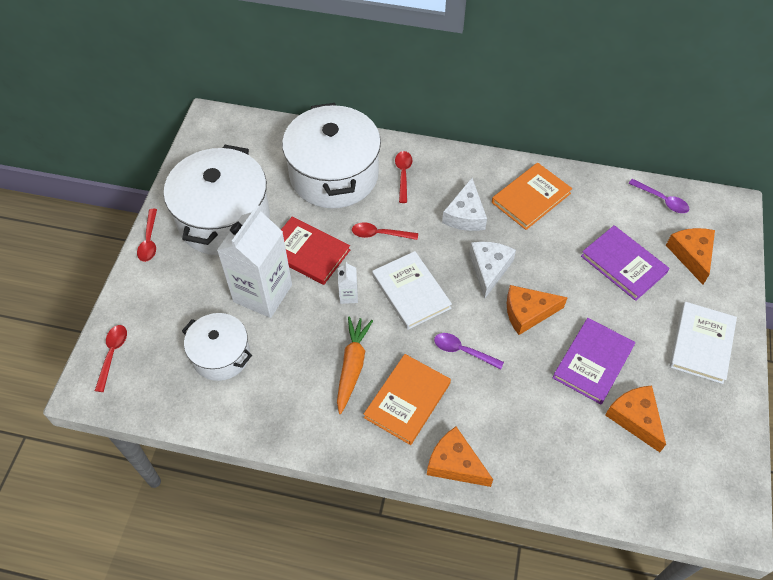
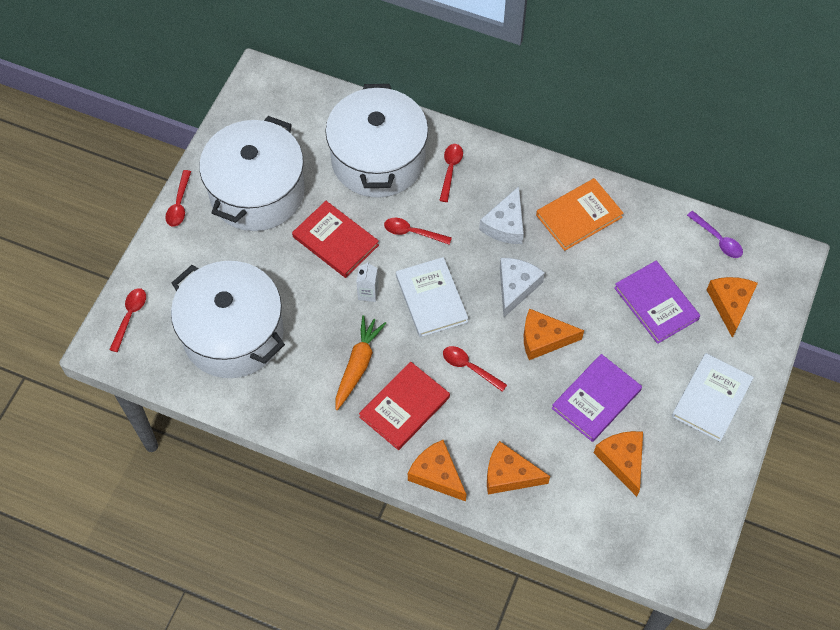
camera: 10 degrees right, 5 degrees up
(221, 355) = (233, 334): white pot -> white pot, size x1.76
(262, 293) = (283, 277): white carton -> none
(407, 400) = (404, 407): orange book -> red book
(463, 351) = (469, 367): purple spoon -> red spoon
(528, 451) = (509, 475): none -> orange cheese

